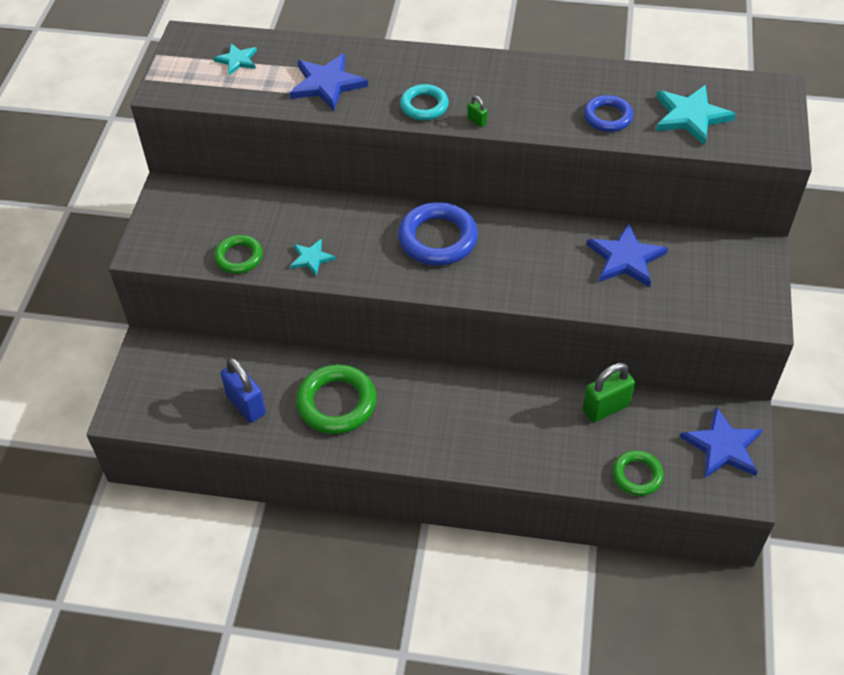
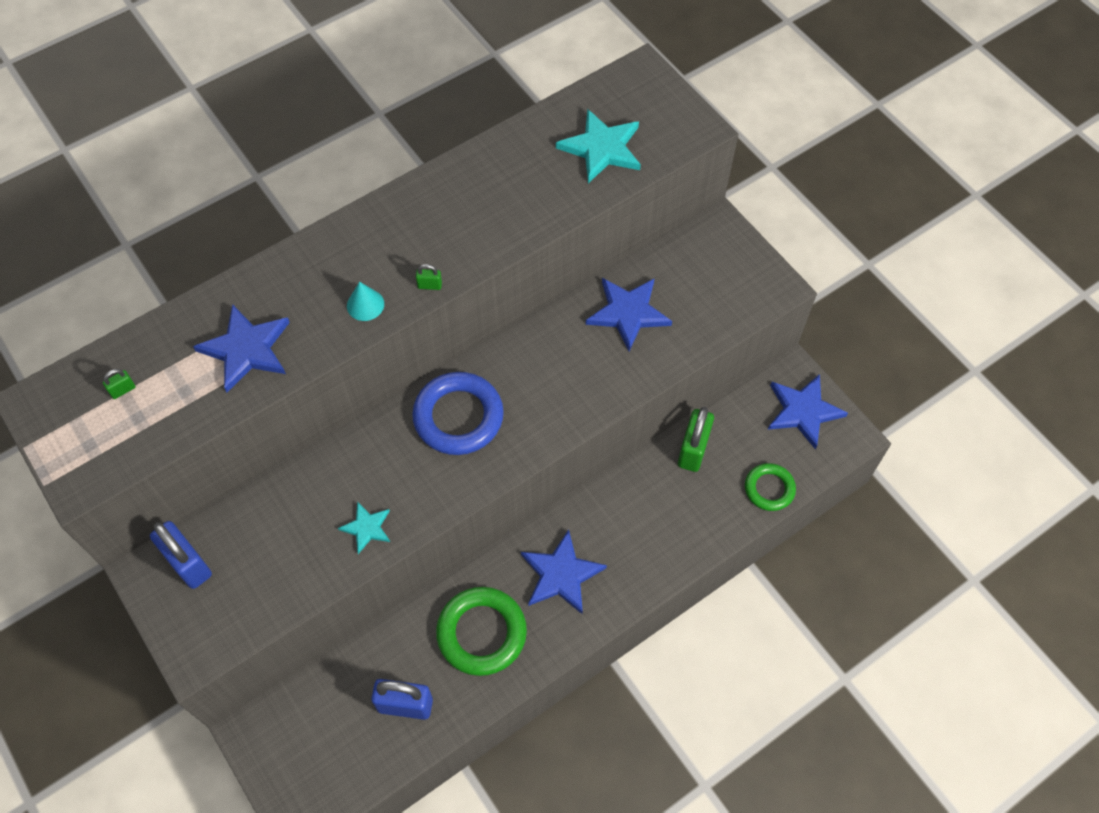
camera: 45 degrees left, 10 degrees up
(193, 202) = (188, 564): none -> blue padlock
(237, 60) = (123, 390): turquoise star -> green padlock
(239, 257) = (297, 583): green ring -> none
(424, 106) = (365, 304): turquoise ring -> turquoise cone
(425, 411) = (561, 574): none -> blue star
(607, 117) = (536, 198): blue ring -> none

